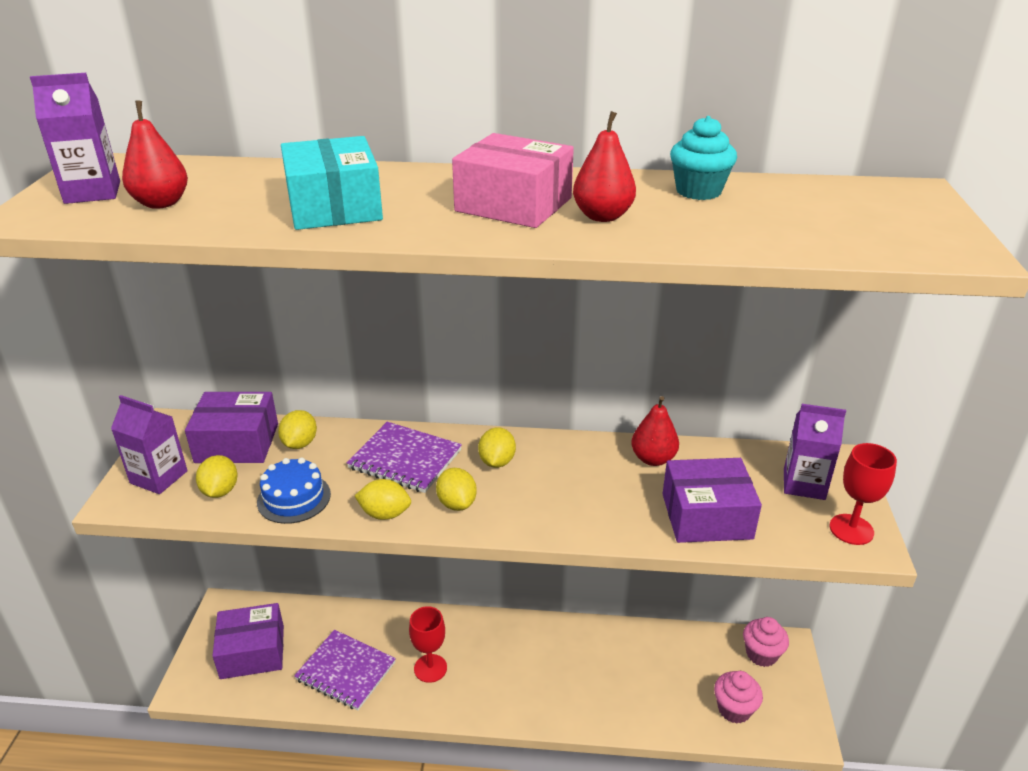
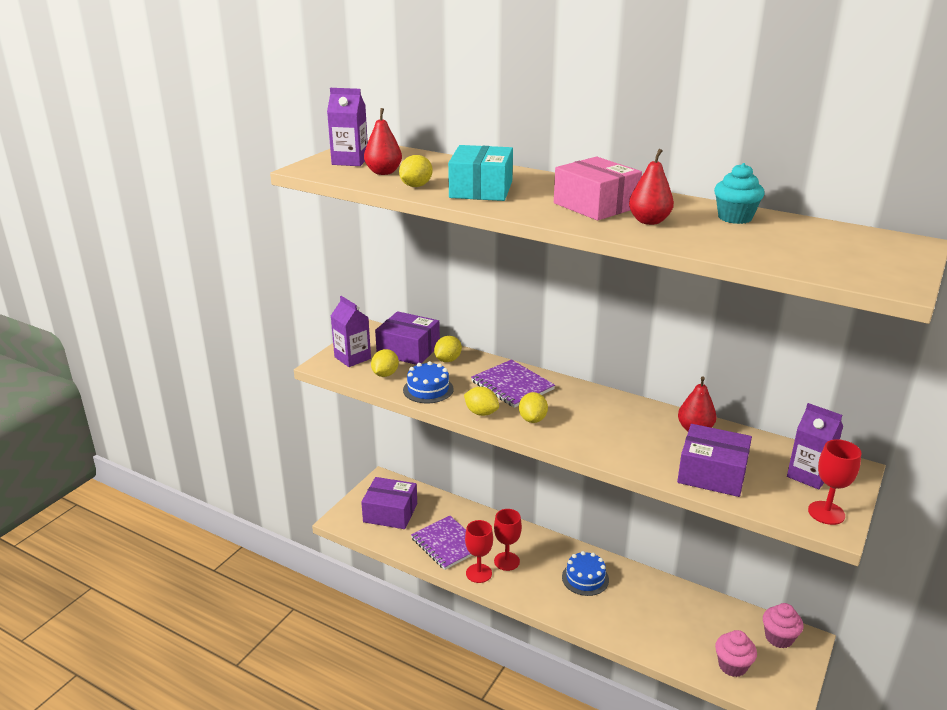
camera: 25 degrees right, 5 degrees down
(403, 698) = (479, 573): none -> red goblet
(497, 462) = (575, 402): yellow lemon -> yellow lemon (416, 186)
(531, 657) = (585, 578): none -> blue cake

